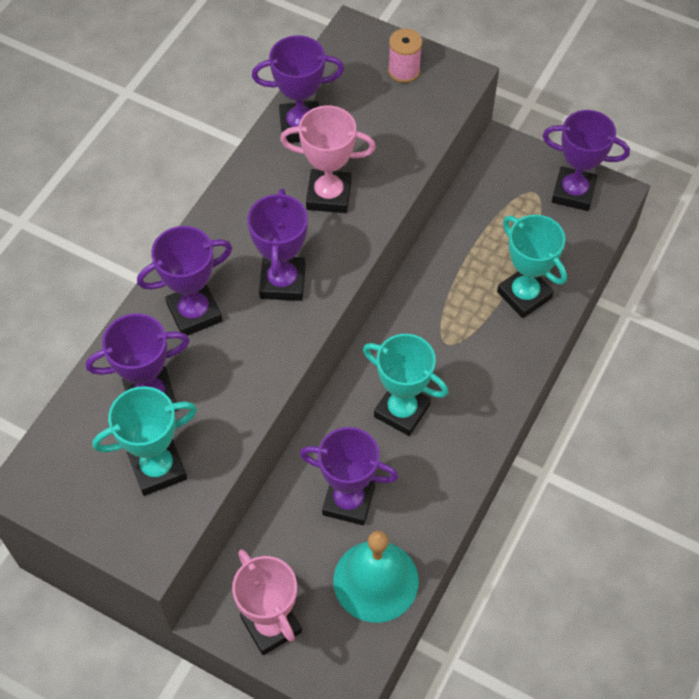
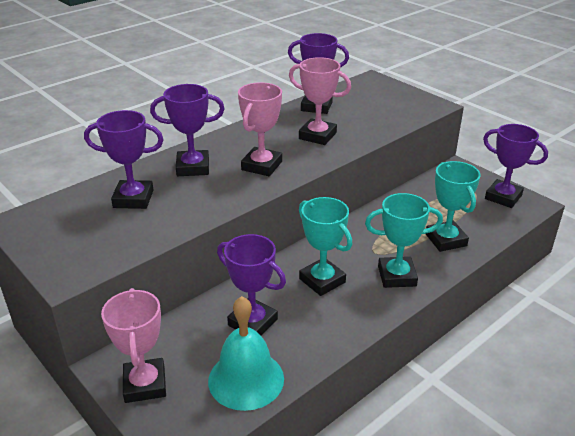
camera: 20 degrees right, 25 degrees down
(158, 468) = (110, 233): turquoise trophy -> turquoise trophy (397, 276)
(283, 282) = (262, 166): purple trophy -> pink trophy
(404, 71) = (397, 97): pink spool -> none

